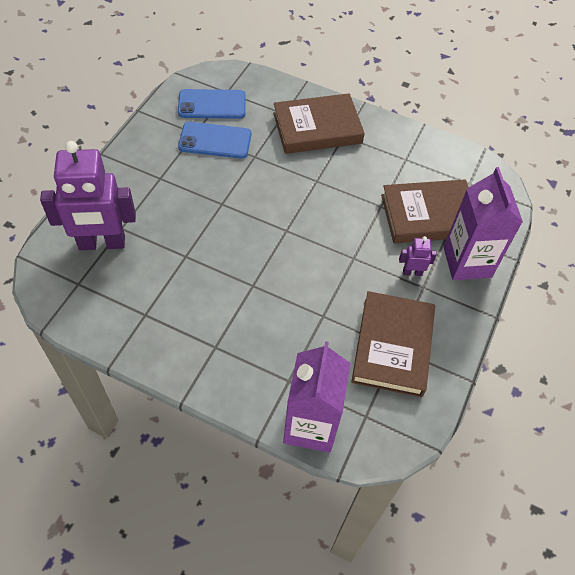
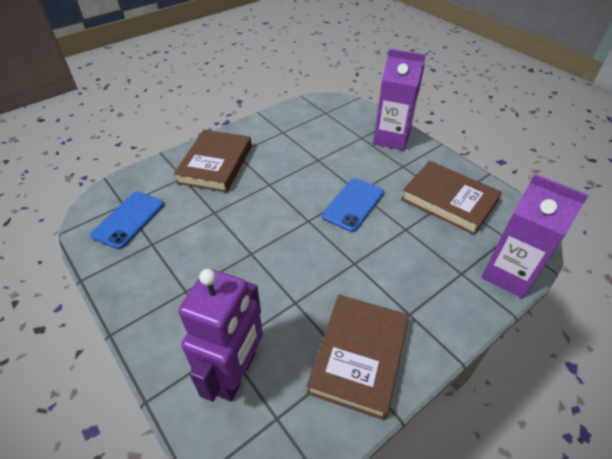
camera: 60 degrees left, 10 degrees down
(215, 141) = (174, 232): blue phone -> blue phone (353, 204)
(412, 272) = (387, 166): purple robot -> none
(428, 215) = (341, 140): brown book -> brown book (358, 356)

